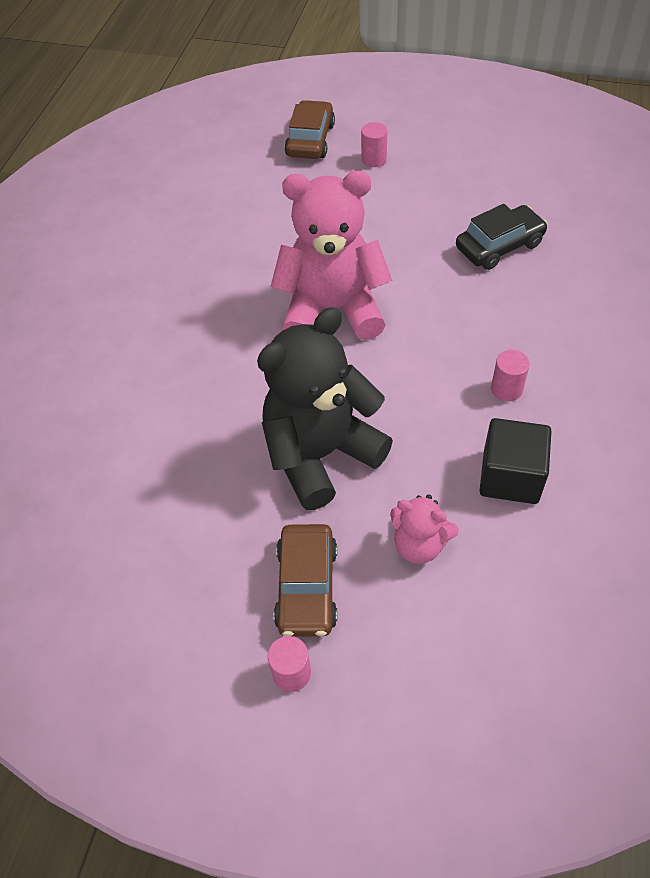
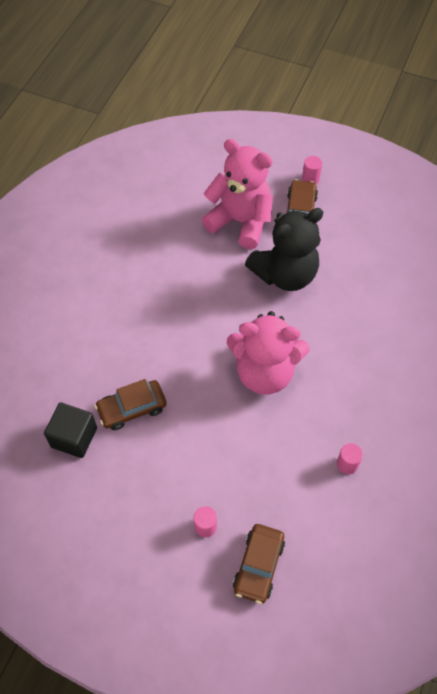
camera: 175 degrees left, 5 degrees up
(419, 545) = (240, 221): pink teddy bear -> pink teddy bear, size x2.03
(499, 246) = (132, 408): black car -> brown car
(506, 389) = (167, 297): pink cylinder -> pink cylinder (347, 464)
(510, 477) = (183, 247): black cube -> black cube (74, 437)

